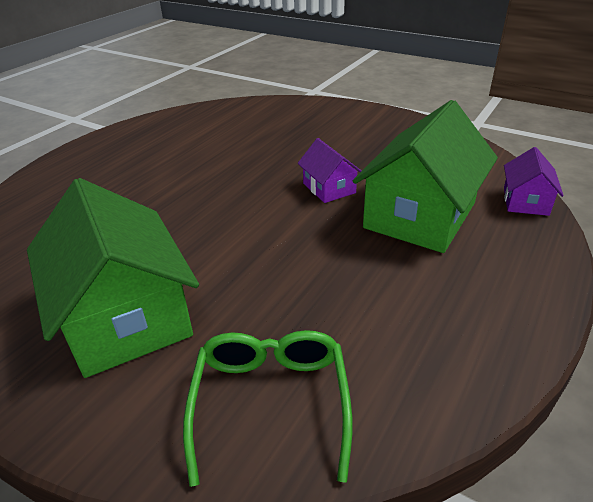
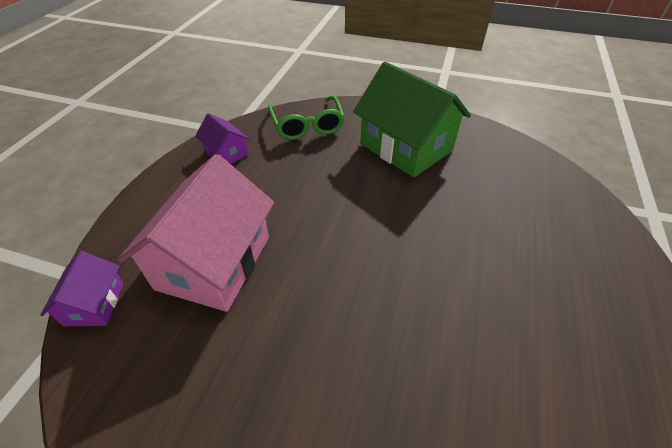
camera: 165 degrees right, 10 degrees up
(329, 188) = (308, 290): purple house -> purple house (226, 153)
(419, 215) = (214, 262): green house -> pink house

